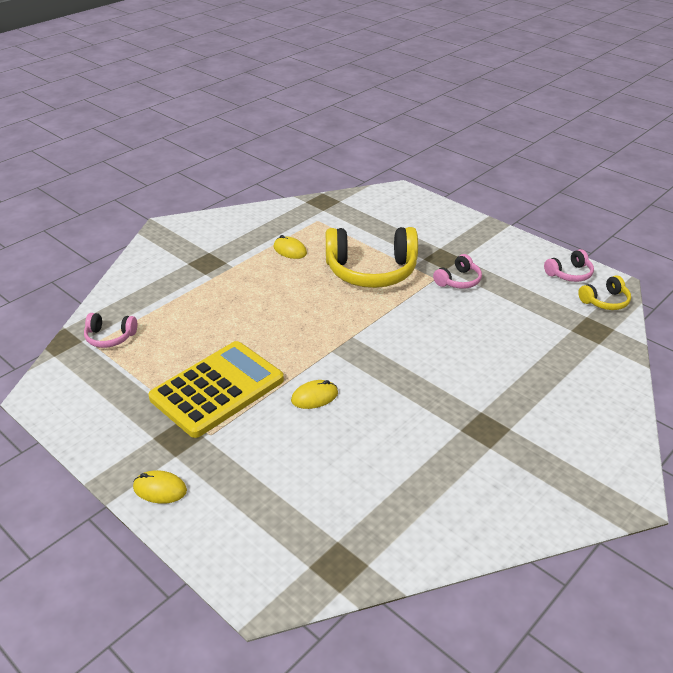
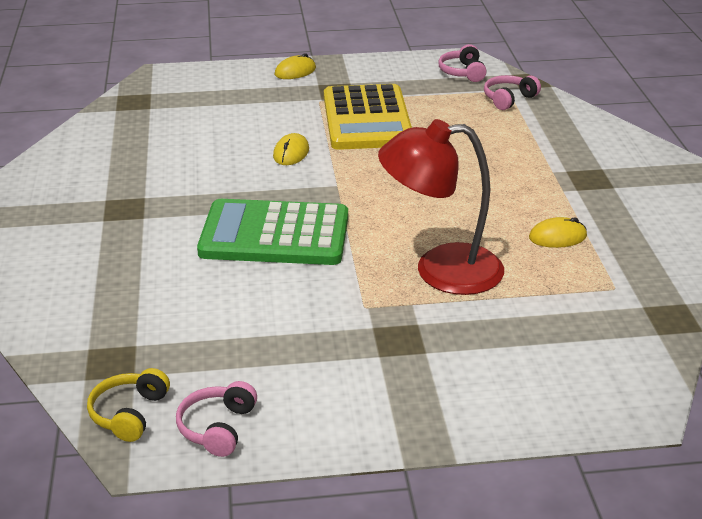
camera: 130 degrees right, 5 degrees down
(371, 271) = (440, 270): yellow headphones -> red lamp
(419, 343) = (275, 235): none -> green calculator
(458, 280) = (336, 322): pink headphones -> pink headphones (462, 72)

